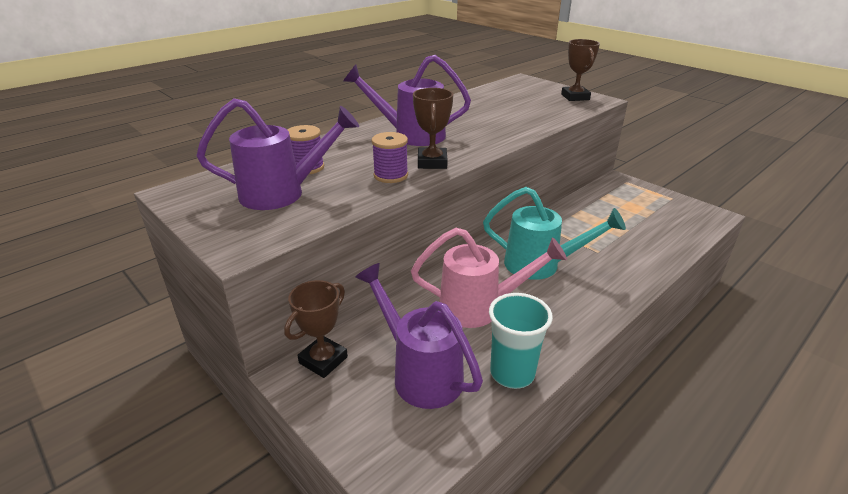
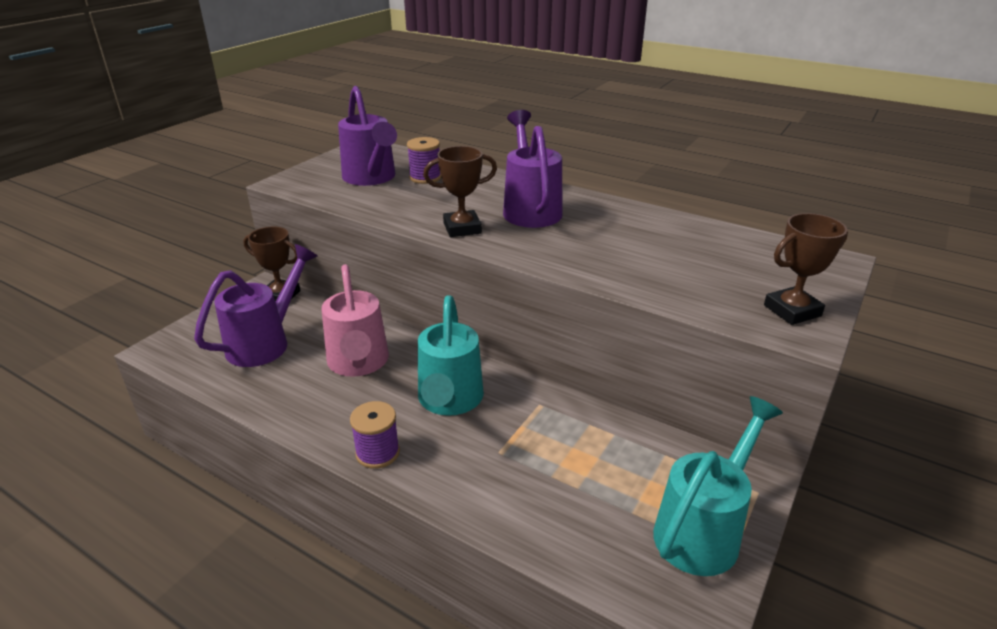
camera: 75 degrees right, 0 degrees up
(391, 175) = (422, 213): purple spool -> purple spool (377, 453)
(512, 373) = (263, 393): turquoise cup -> none
(655, 201) = (703, 529): none -> turquoise watering can

